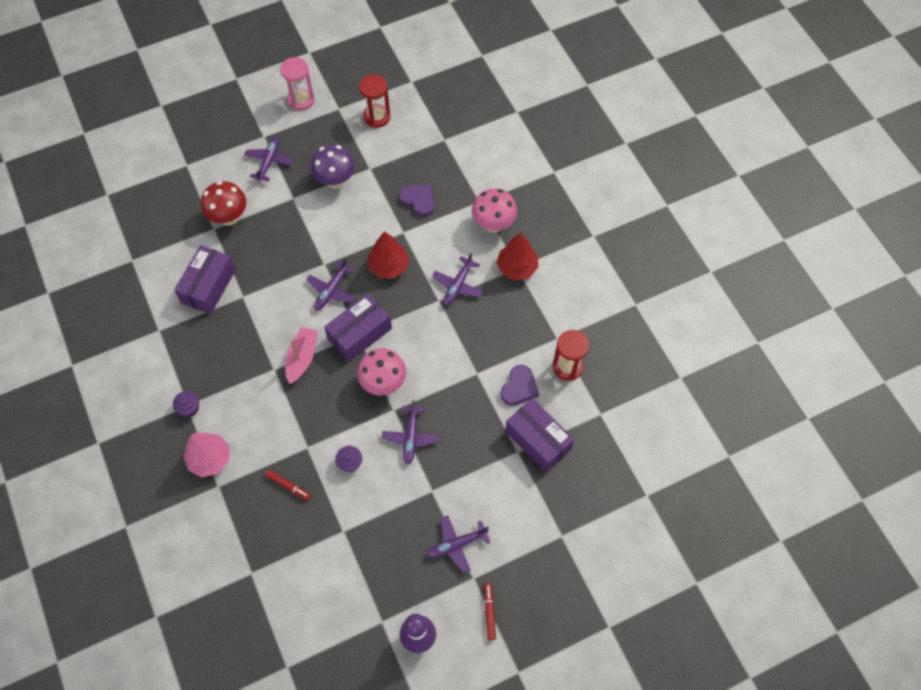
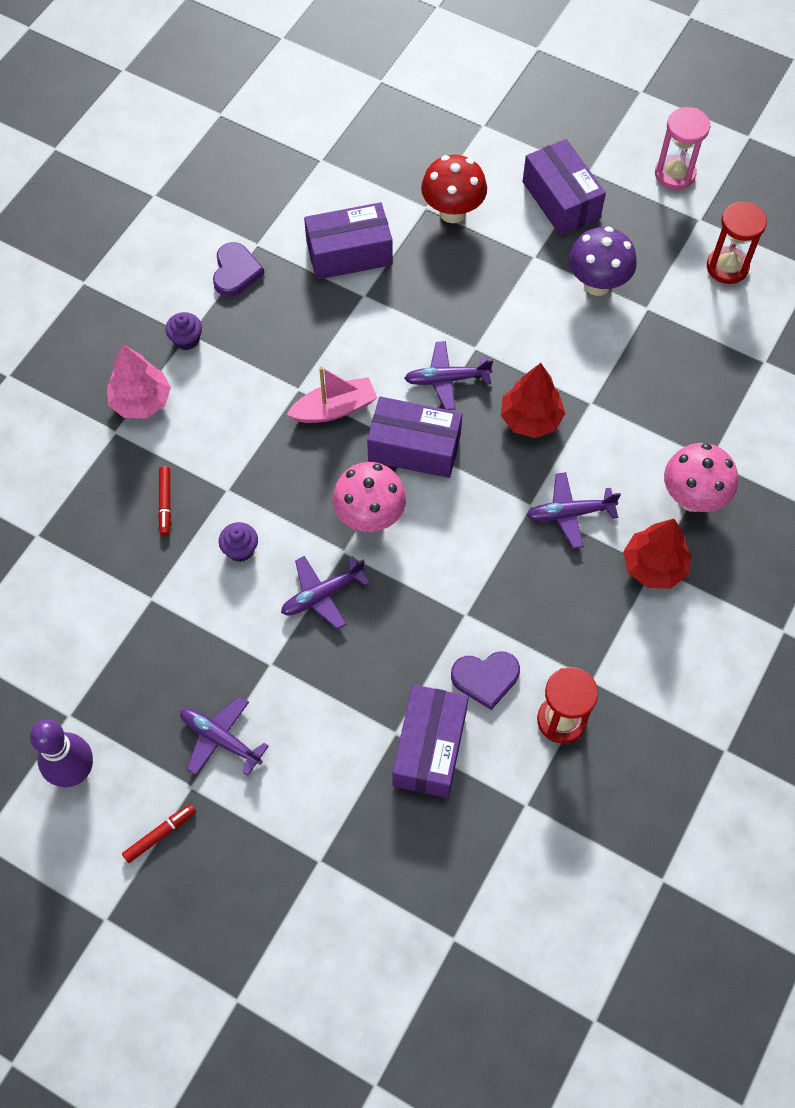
camera: 55 degrees right, 0 degrees up
(269, 161) = (561, 200): purple plane -> purple box
(418, 200) = (650, 391): purple heart -> purple heart (236, 272)

